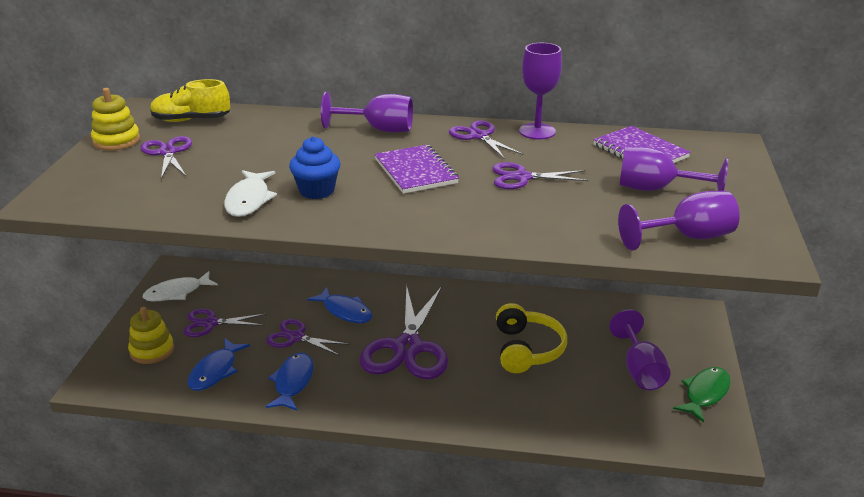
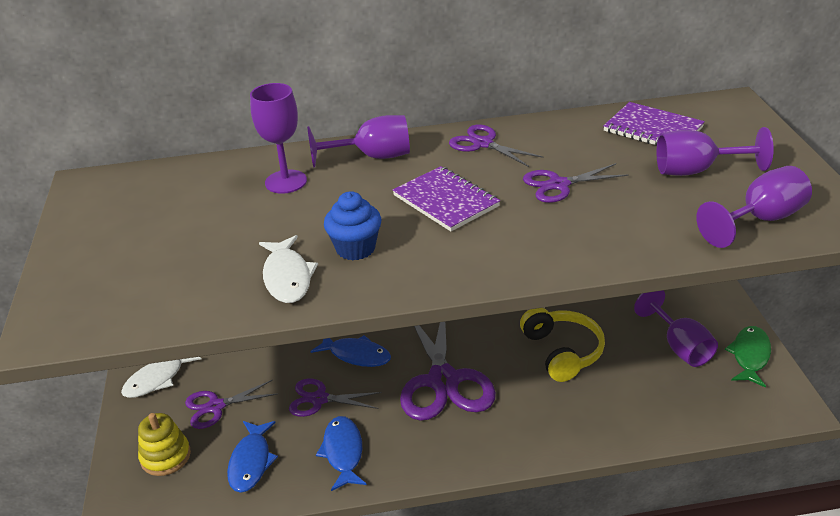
camera: 15 degrees left, 5 degrees up
(116, 141) = (79, 233): yellow stacking toy -> none
(168, 152) = (152, 235): purple scissors -> none
(191, 120) = (152, 187): yellow shoe -> none
(537, 131) = (538, 126): purple goblet -> purple goblet (286, 182)

